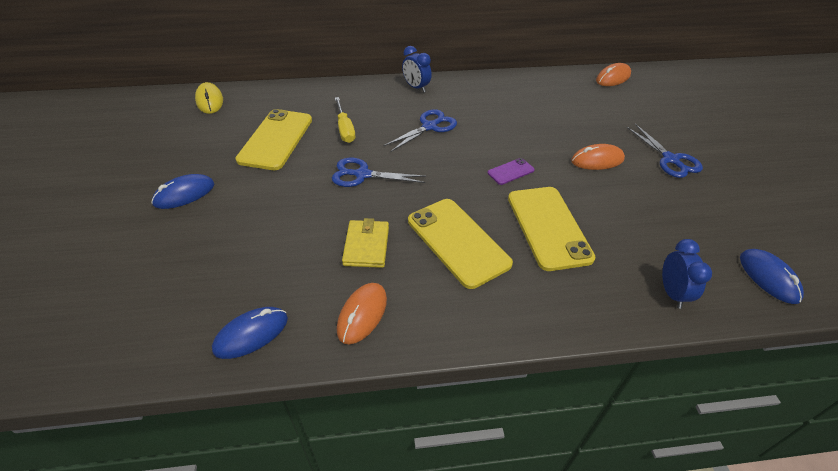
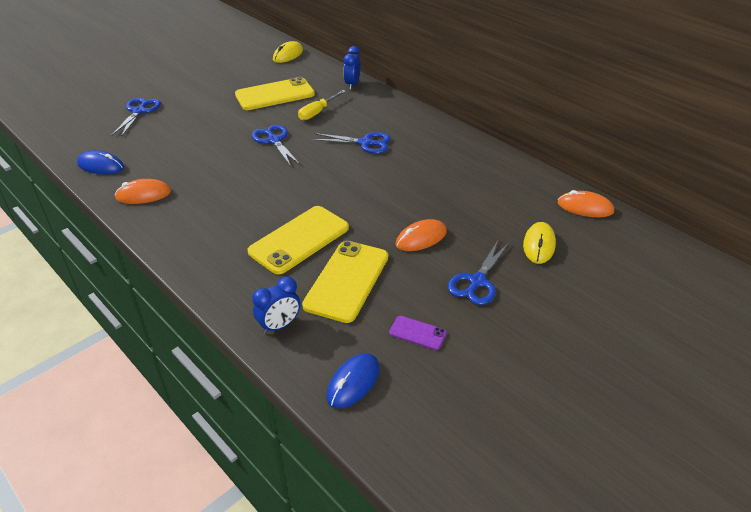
camera: 55 degrees right, 5 degrees down
(164, 251) = (139, 111): none -> blue scissors
(184, 194) = (190, 93): blue mouse -> none
(366, 246) = (204, 172): yellow wallet -> none
(416, 87) = (412, 116): blue clock -> blue clock (352, 84)
(458, 242) = (242, 205): yellow phone -> yellow phone (347, 281)
(510, 171) = (350, 199): purple phone -> purple phone (417, 333)
(597, 160) = (421, 238): orange mouse -> orange mouse turned 75 degrees counterclockwise
(643, 114) = (539, 245): none -> yellow mouse

